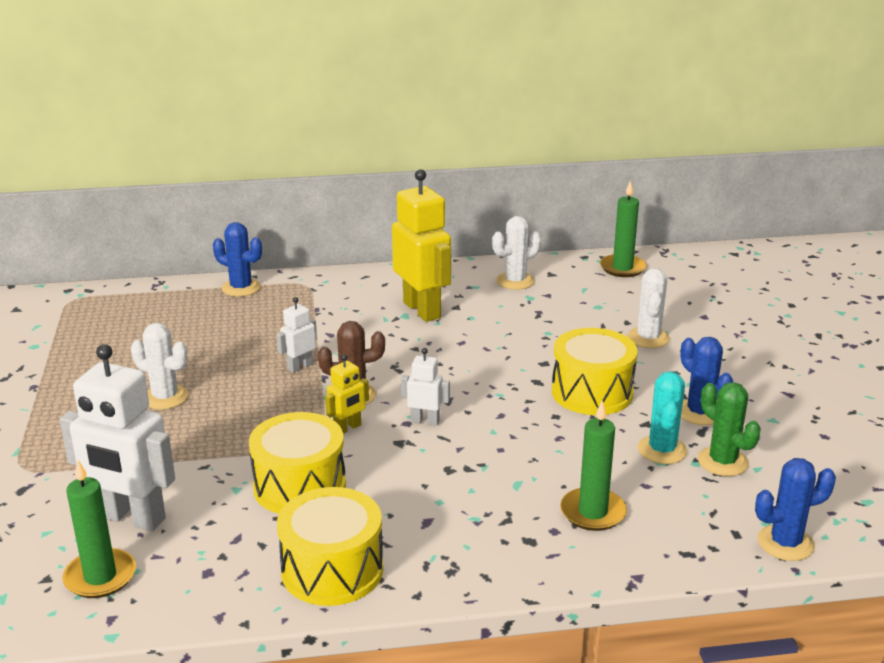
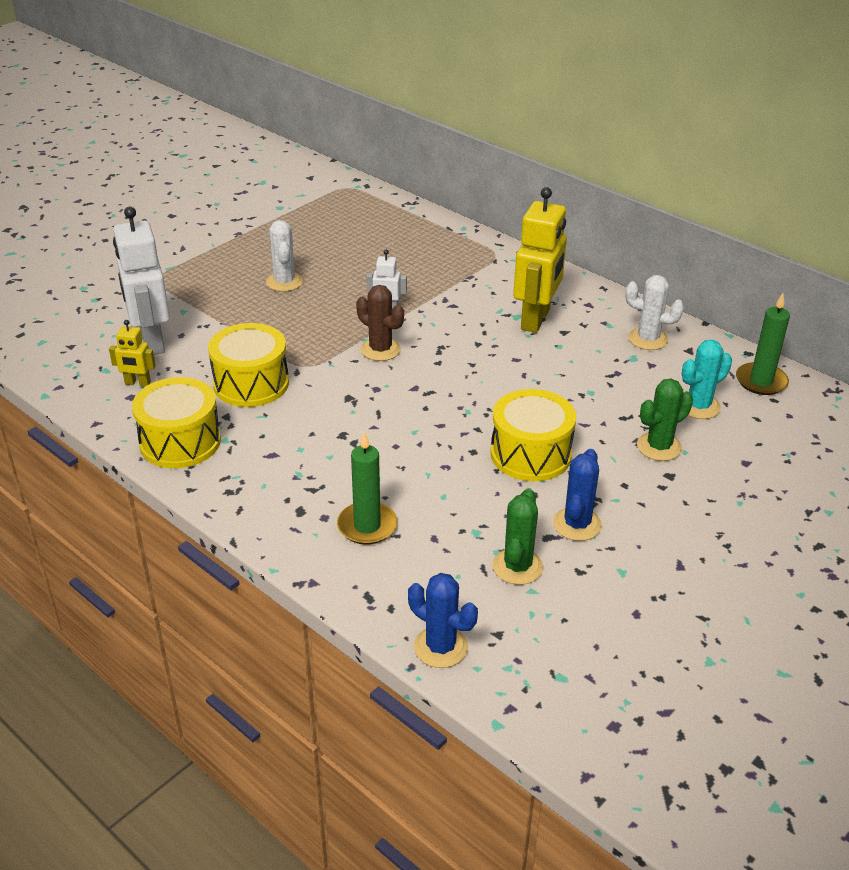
camera: 50 degrees right, 10 degrees up
(100, 577) = (89, 362): green candle -> none
(241, 288) = (452, 234): blue cactus -> none
(347, 428) = (338, 368): yellow robot -> yellow robot (137, 383)
(425, 421) = (388, 395): white robot -> none
(648, 338) = (659, 447): white cactus -> green cactus
(662, 450) = (493, 526): turquoise cactus -> turquoise cactus (698, 406)

